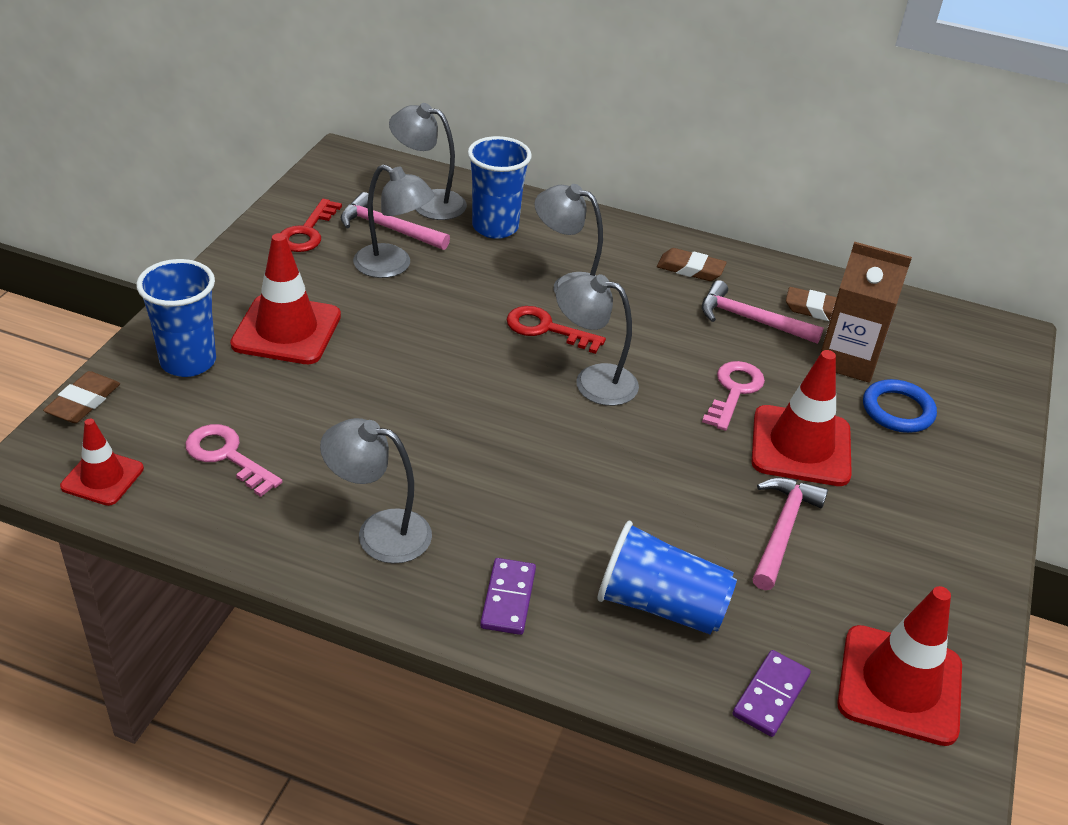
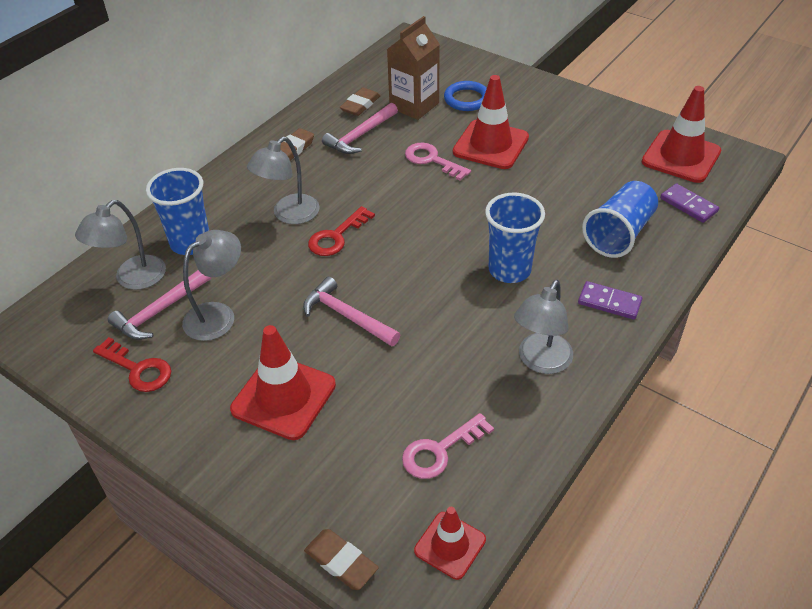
camera: 70 degrees left, 5 degrees up
(188, 362) = (306, 474): blue cup -> blue cup (509, 270)
(593, 381) = (404, 223): grey lamp -> none
(783, 529) = (562, 170): pink hammer -> pink hammer (346, 315)

